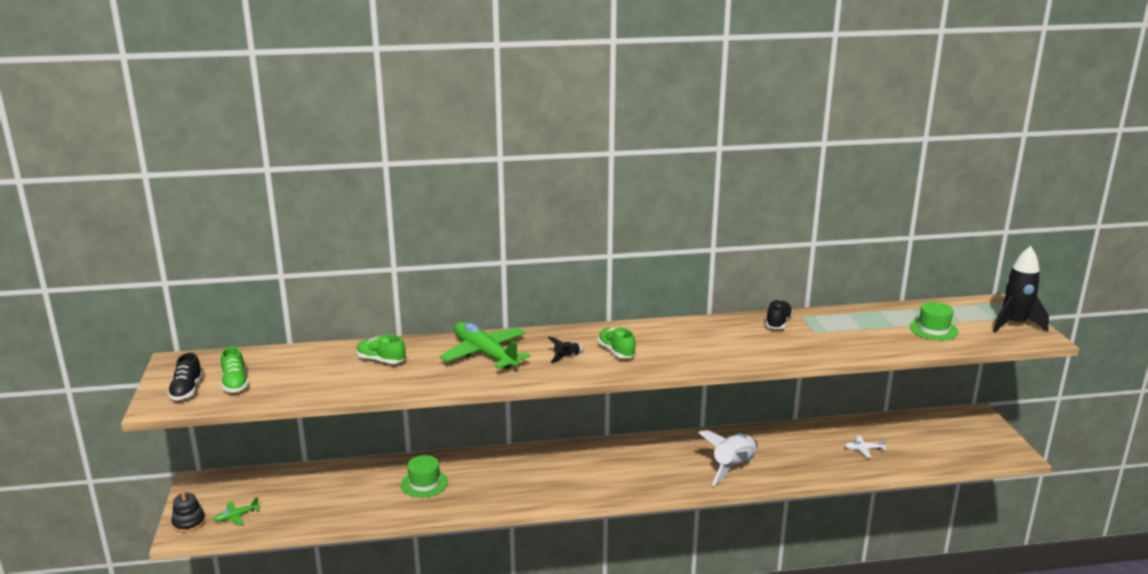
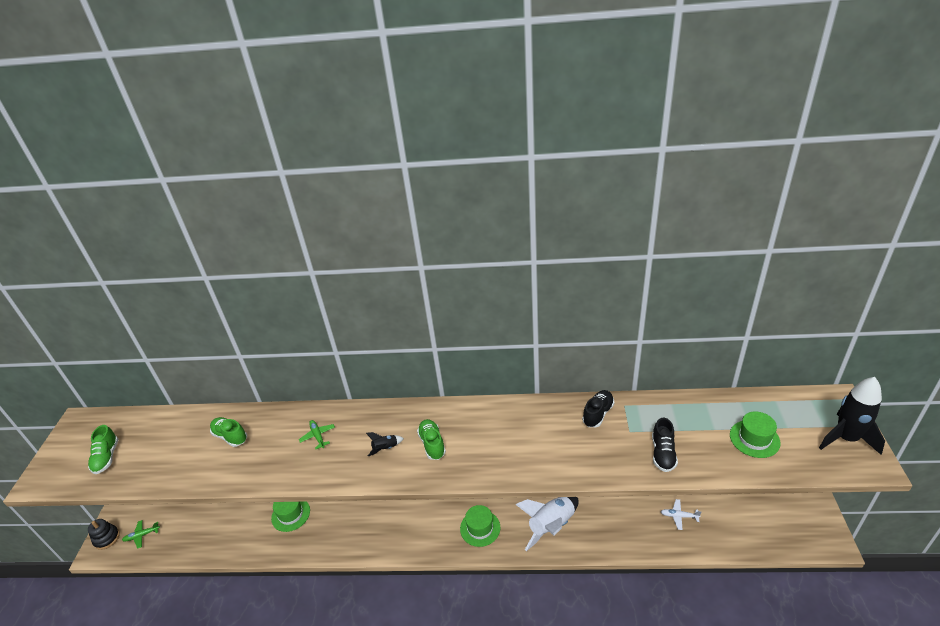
camera: 15 degrees right, 15 degrees up
(187, 391) = (68, 463): black shoe -> black shoe (663, 453)
(485, 354) = (318, 436): green plane -> green plane, size x0.43
(655, 475) = (480, 528): none -> green hat

